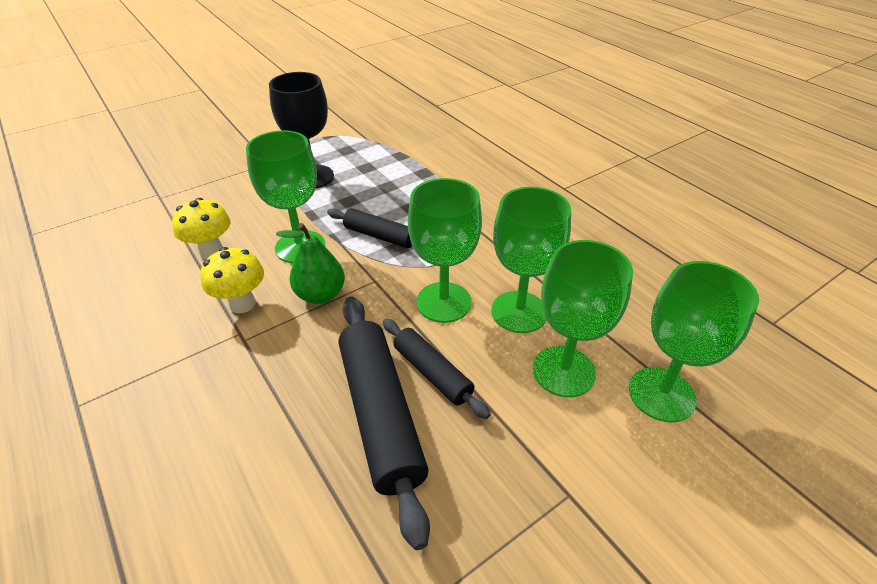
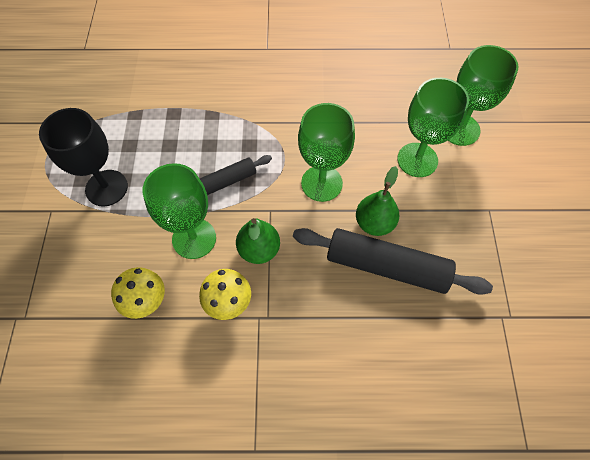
camera: 55 degrees left, 20 degrees up
(432, 373) = (374, 223): black rolling pin -> green pear
(519, 312) = (359, 150): green goblet -> none

